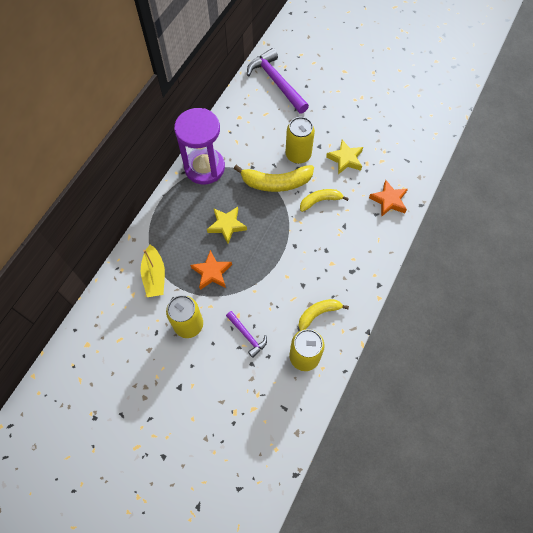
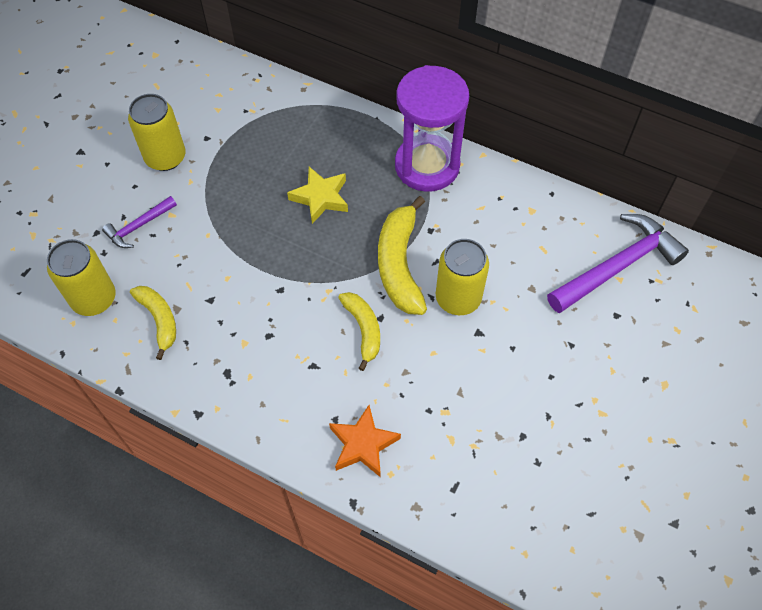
camera: 90 degrees right, 5 degrees down
(154, 276) = (244, 115): yellow boat -> none
(212, 272) = (243, 181): orange star -> none
(345, 159) = (452, 375): yellow star -> none

